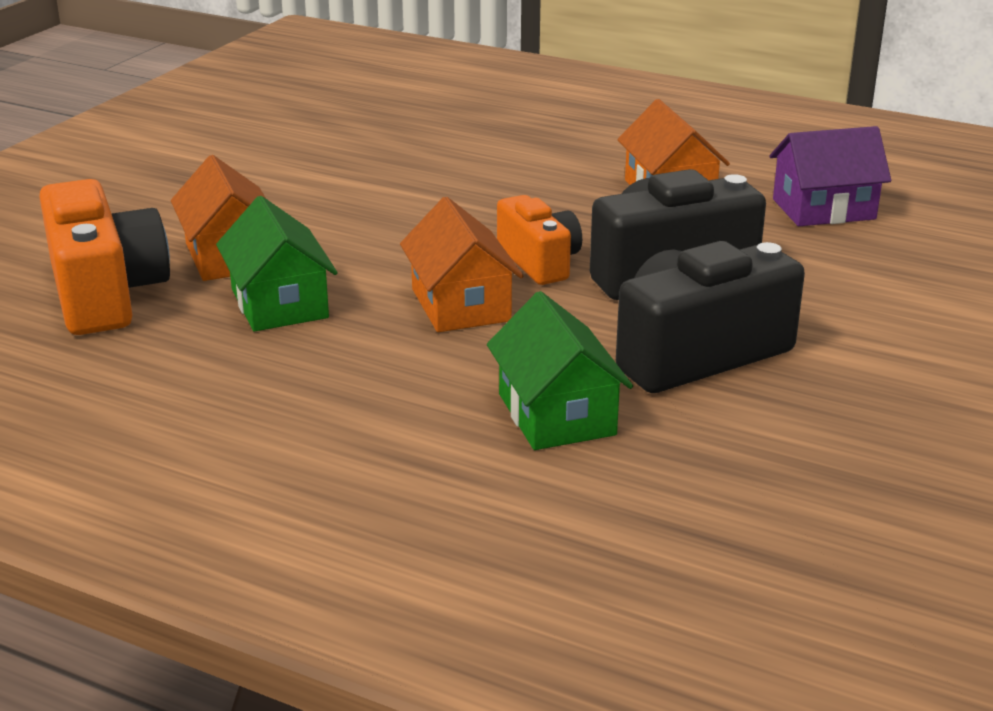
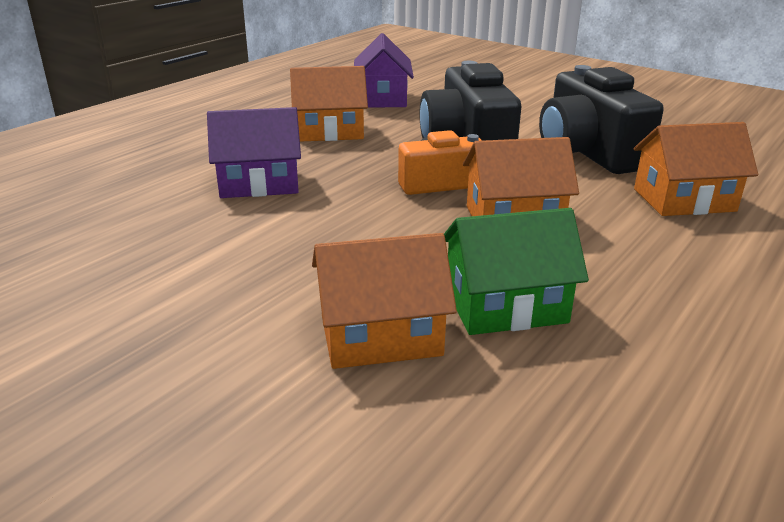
camera: 80 degrees left, 0 degrees up
(105, 293) = (467, 440): orange camera -> none
(499, 178) = (259, 183): none -> purple house
(556, 414) = (684, 200): green house -> orange house

